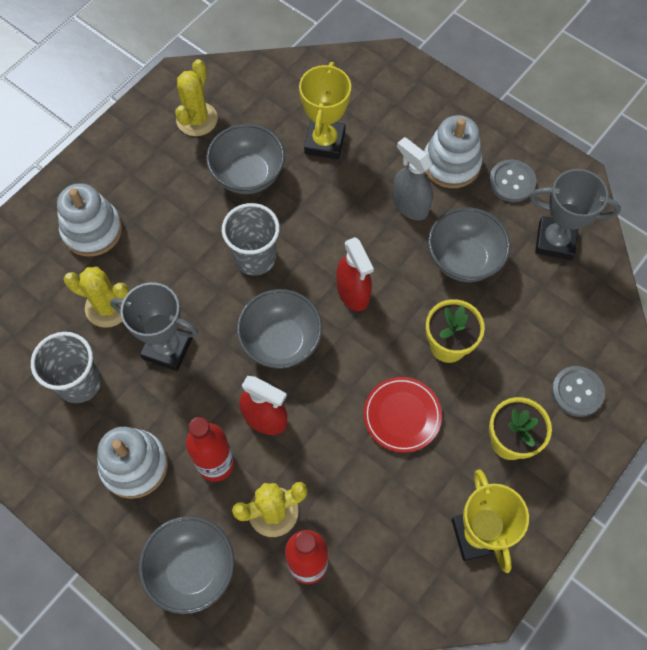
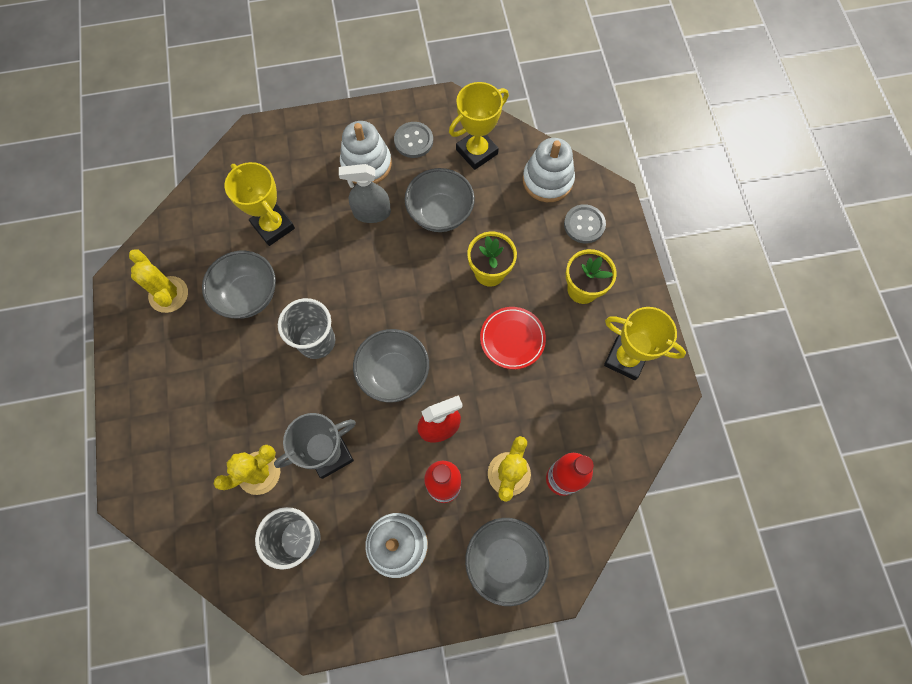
camera: 50 degrees left, 5 degrees up
(92, 230) = (185, 438): white stacking toy -> white stacking toy (547, 180)
(353, 293) = (401, 299): red spray bottle -> none
(555, 241) = (476, 152): grey trophy -> yellow trophy

